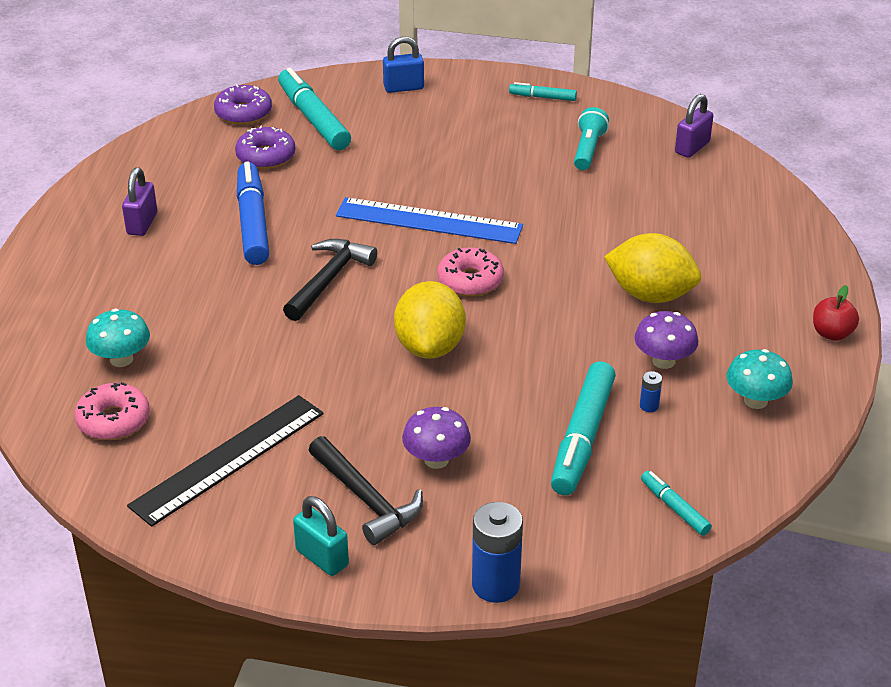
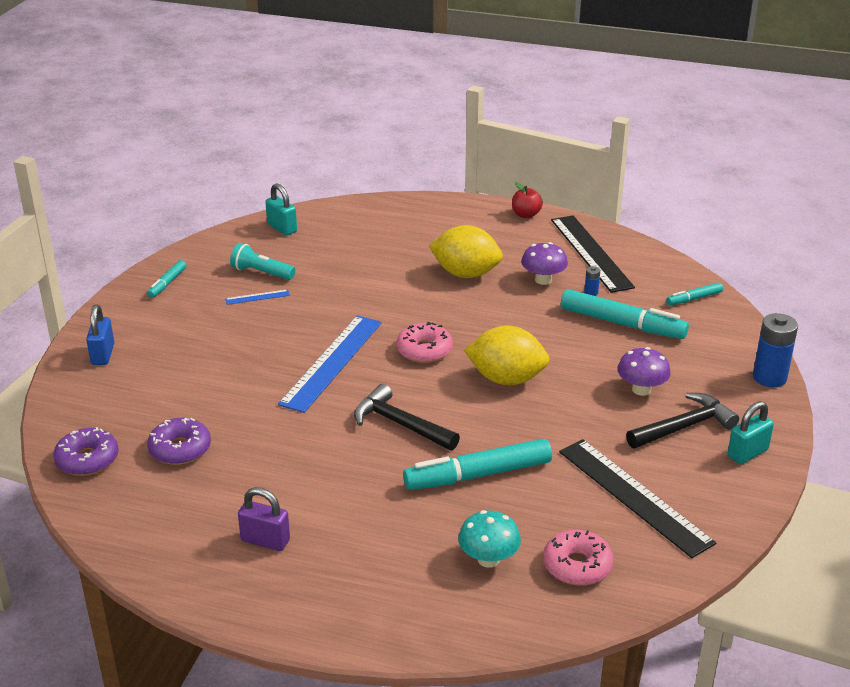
camera: 80 degrees left, 5 degrees down
(253, 223) = (294, 464): blue marker -> none
(314, 119) = (128, 413): turquoise marker -> turquoise marker (479, 475)
(538, 155) = (257, 297): none -> blue ruler
(650, 295) = (465, 274): yellow lemon -> yellow lemon turned 75 degrees clockwise
(692, 147) = (282, 228): purple padlock -> turquoise padlock
(755, 400) = (590, 253): turquoise mushroom -> black ruler

